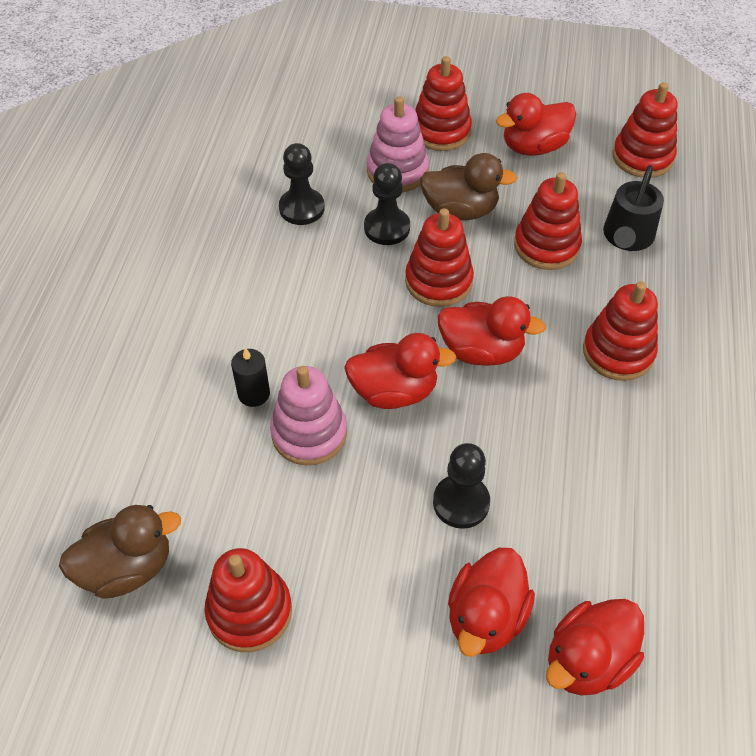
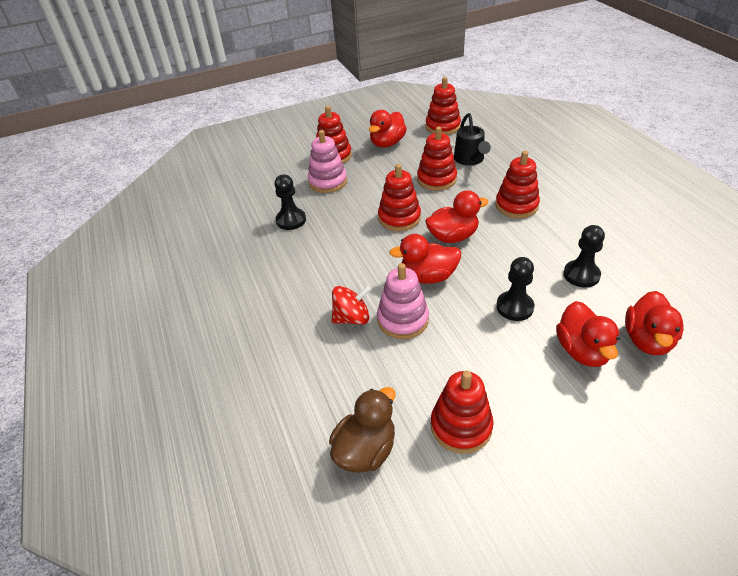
camera: 30 degrees left, 10 degrees down
(254, 394) = (352, 318): black candle -> red spinning top
(387, 228) = (347, 208): black pawn -> black pawn (581, 275)
(394, 391) = (428, 276): red duck -> red duck turned 150 degrees counterclockwise
(460, 210) = (378, 184): brown duck -> none

